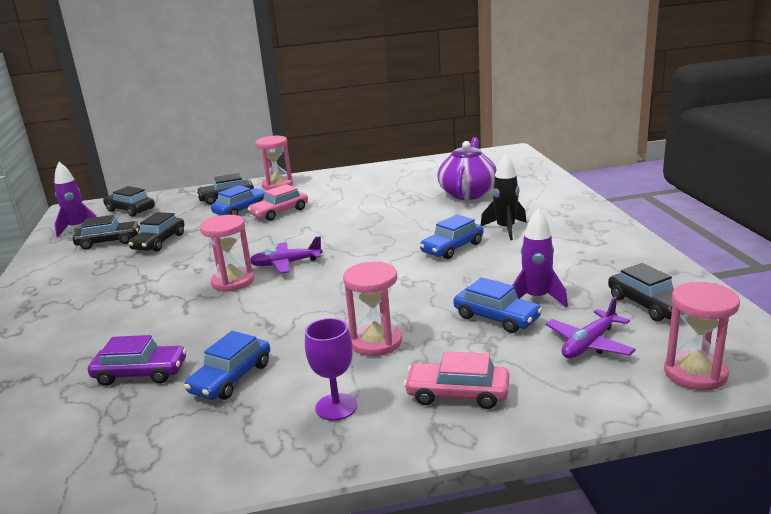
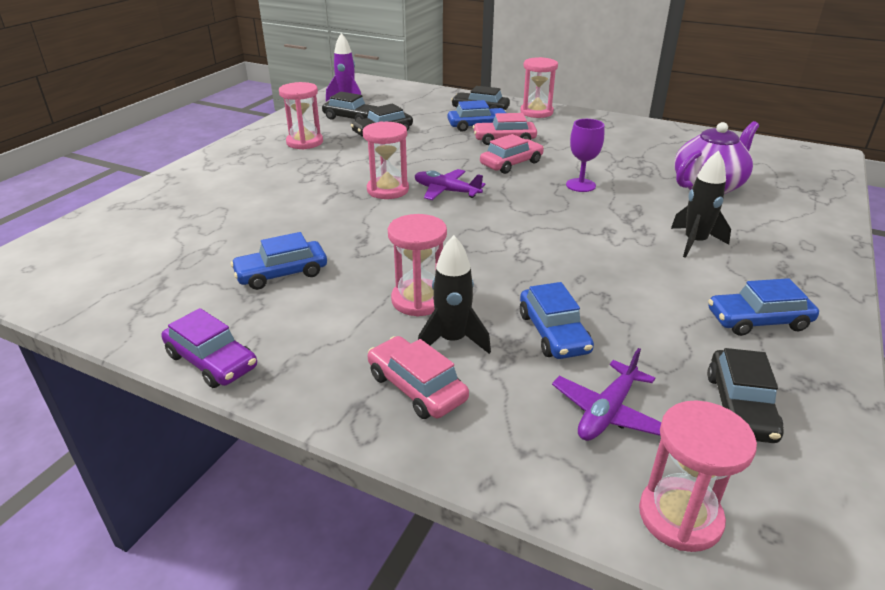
camera: 35 degrees right, 10 degrees up
(89, 276) = (304, 142): none -> pink hourglass
(130, 210) = (398, 96): black car -> none
(141, 373) = (236, 238): purple car -> purple car (212, 361)
(310, 226) = (511, 164): none -> pink car
(336, 407) = (314, 341): purple goblet -> purple goblet (580, 185)
(439, 354) = (452, 340): none -> black rocket
(452, 248) = (610, 239): blue car -> blue car (758, 320)
(536, 298) = (621, 333): purple rocket -> none
(589, 344) = (607, 412): purple plane -> purple plane turned 45 degrees counterclockwise

